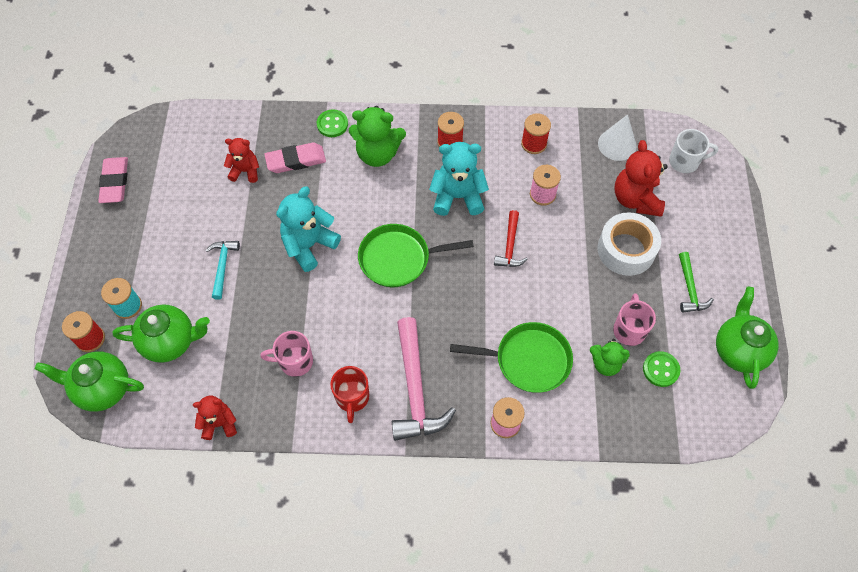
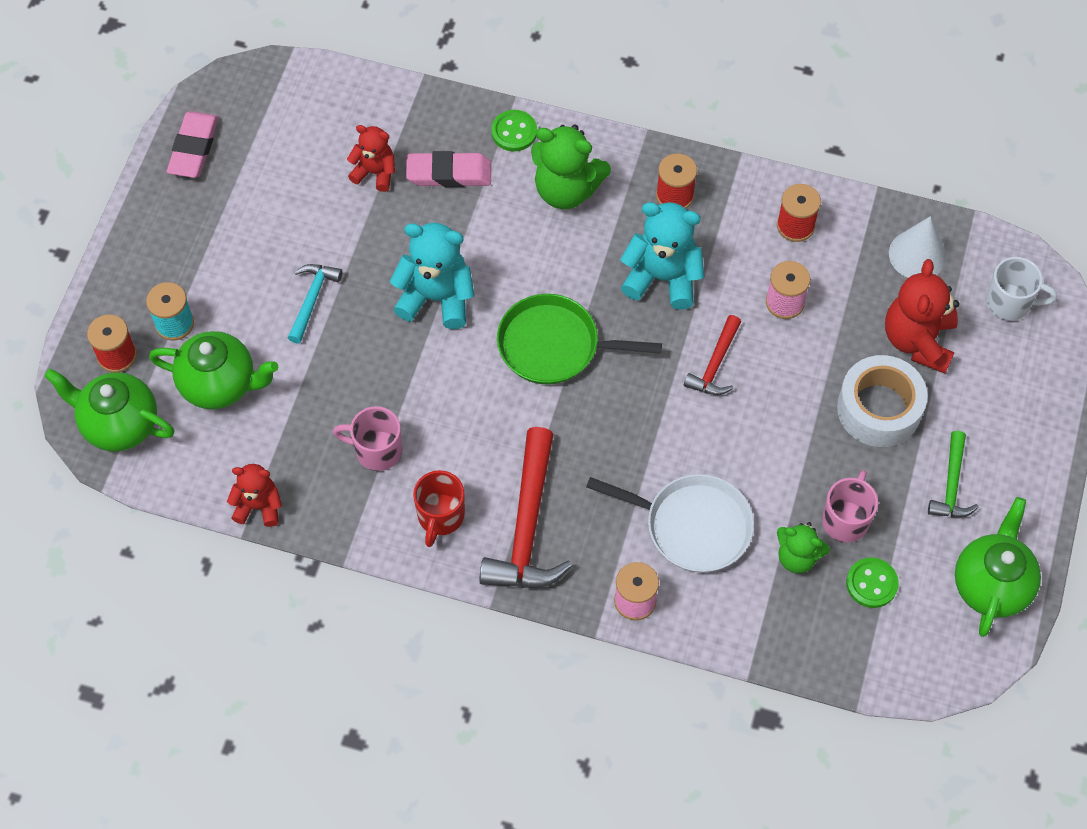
camera: 15 degrees right, 0 degrees up
(309, 245) = (436, 298): turquoise teddy bear -> turquoise teddy bear turned 45 degrees clockwise
(415, 389) = (527, 527): pink hammer -> red hammer
(528, 360) = (692, 526): green pan -> white pan

